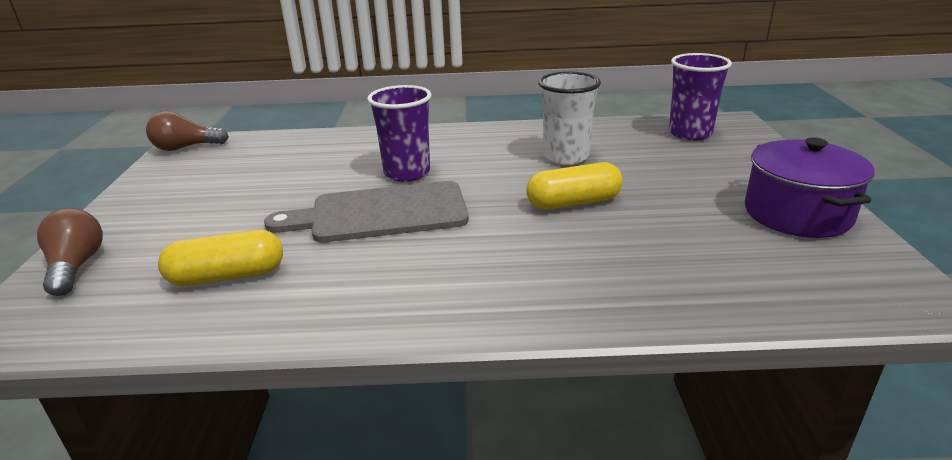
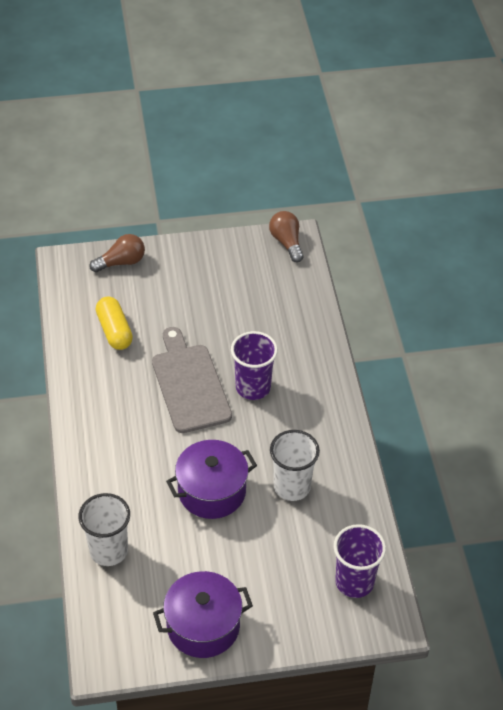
camera: 80 degrees right, 20 degrees up
(573, 203) = (212, 491): yellow capsule -> purple pot
(697, 288) = (108, 550): none -> white cup

